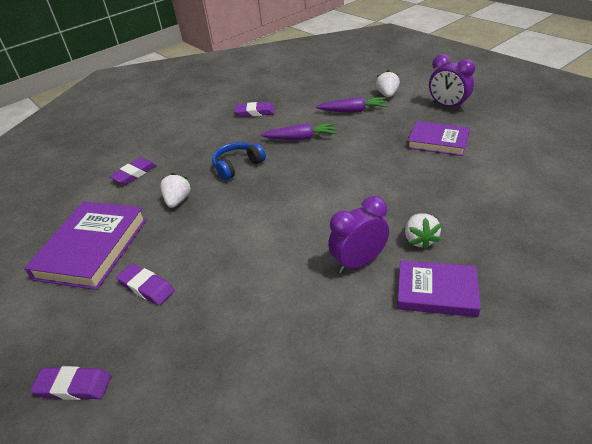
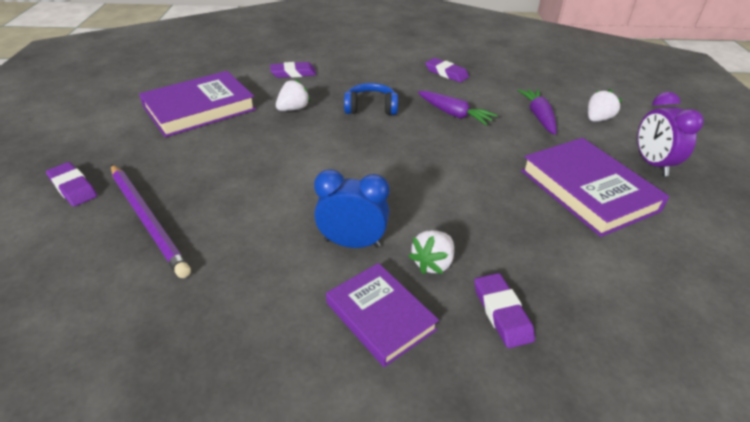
camera: 35 degrees right, 0 degrees up
(146, 287) = (192, 155): purple eraser -> purple eraser (502, 313)
(188, 357) = (147, 220): none -> purple pencil
(353, 111) = (538, 116): purple carrot -> purple carrot turned 135 degrees counterclockwise
(359, 263) = (352, 243): purple clock -> blue clock
(438, 141) = (588, 190): purple book -> purple book, size x1.57

